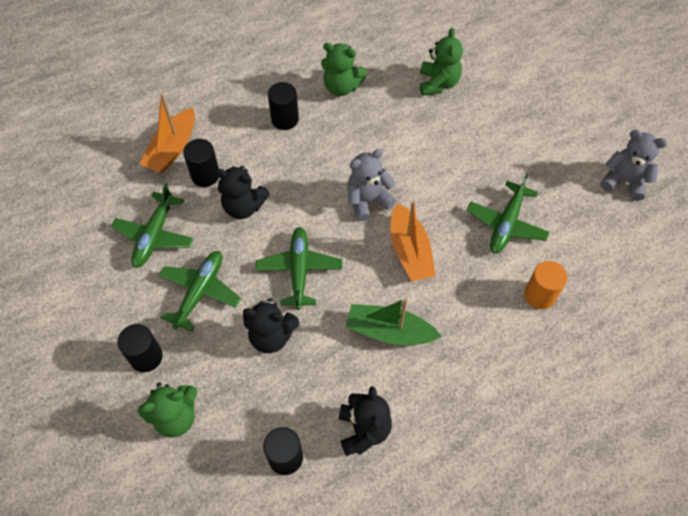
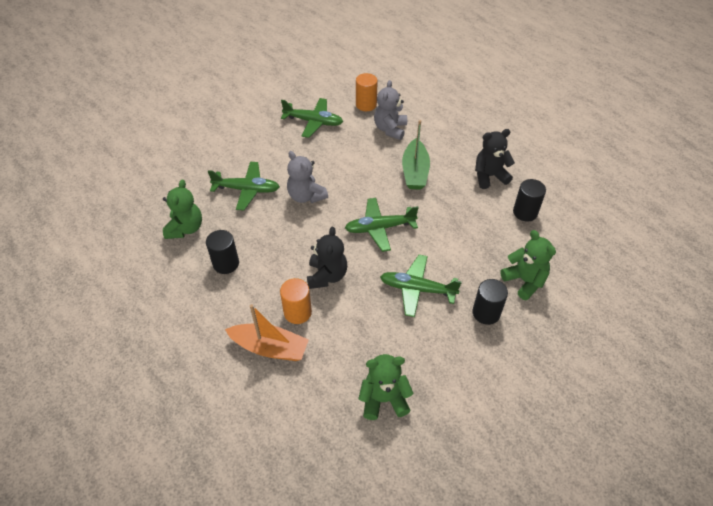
camera: 100 degrees left, 10 degrees down
(154, 235) = (371, 337): green plane -> green plane (247, 190)
(205, 175) = (297, 312): black cylinder -> orange cylinder
(271, 336) = (440, 235): black teddy bear -> none
(410, 251) = (347, 168): orange boat -> none
(438, 83) = (181, 167): green teddy bear -> green teddy bear (384, 399)
(624, 181) = (268, 71): grey teddy bear -> grey teddy bear (390, 129)

